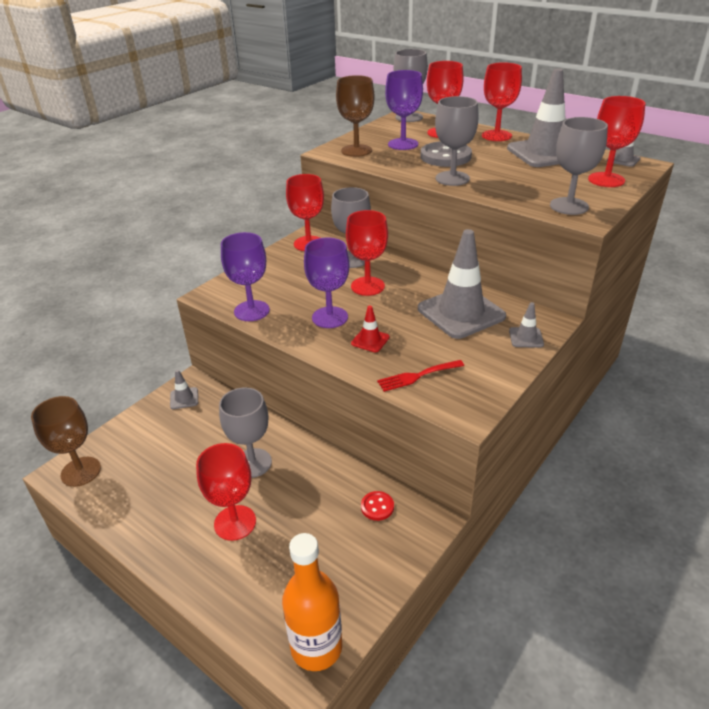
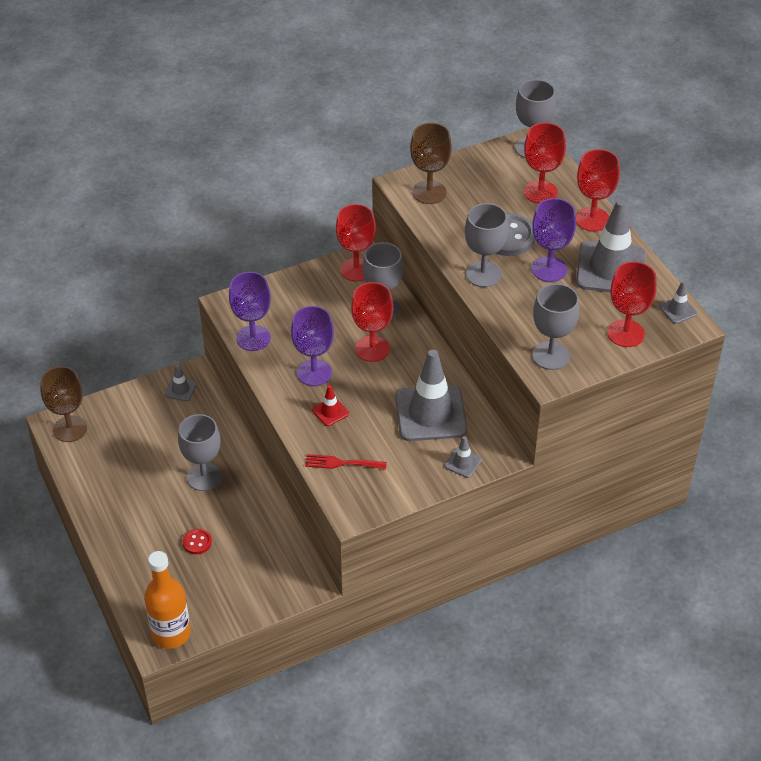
camera: 25 degrees right, 10 degrees up
(235, 523) = (164, 522): red goblet -> none
(377, 507) = (277, 556): red button -> red button (197, 542)
(403, 144) = (483, 198): purple goblet -> purple goblet (549, 269)

